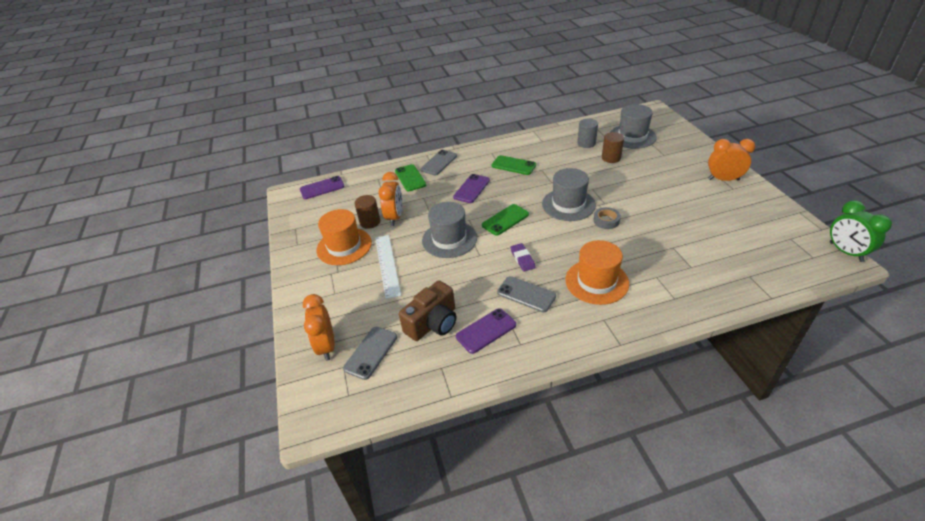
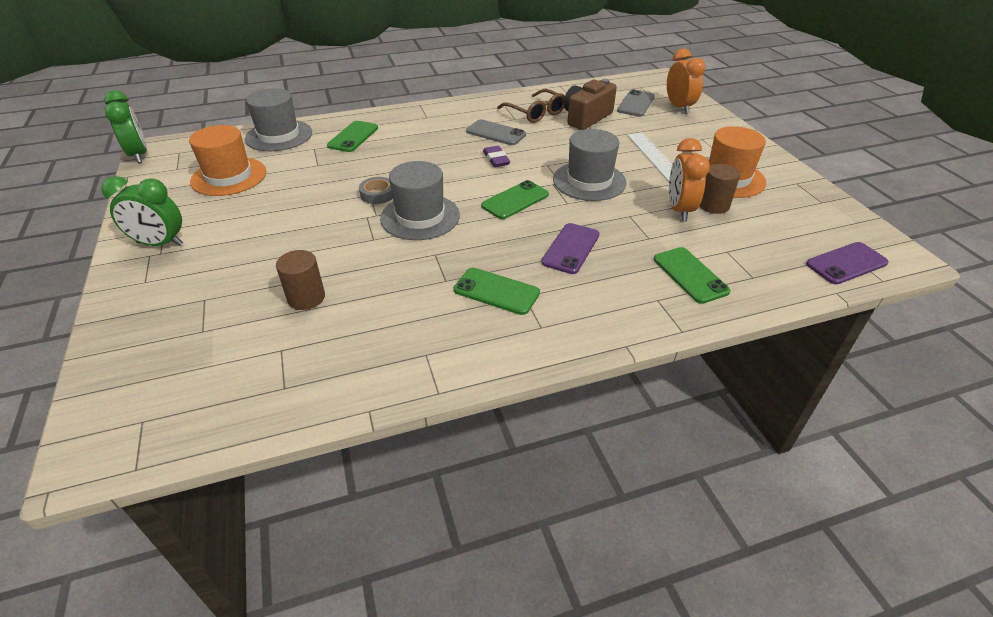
camera: 175 degrees right, 0 degrees up
(439, 163) = (648, 307): grey phone -> none
(486, 331) = (535, 113): purple phone -> brown glasses
(586, 143) = (333, 340): grey cylinder -> none
(596, 281) = (420, 140): orange hat -> orange hat (229, 176)
(632, 136) = (224, 353): grey hat -> grey hat (279, 136)
(664, 284) = (353, 137): none -> green phone
(723, 179) = (160, 244): orange clock -> green clock

